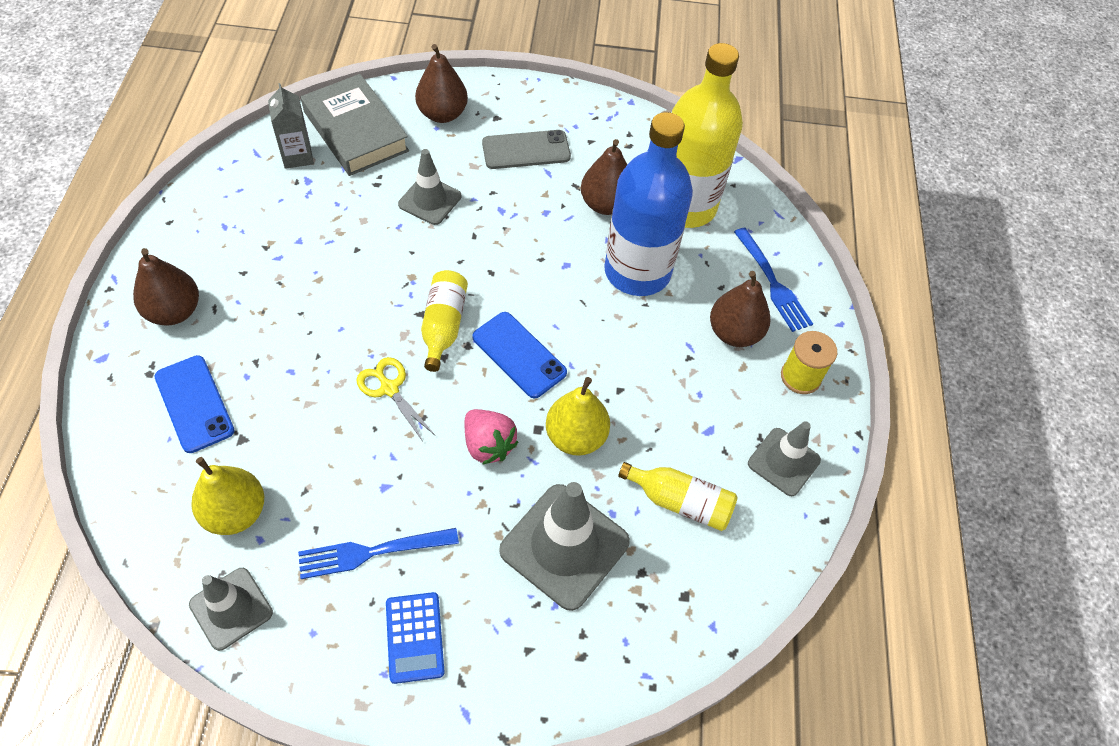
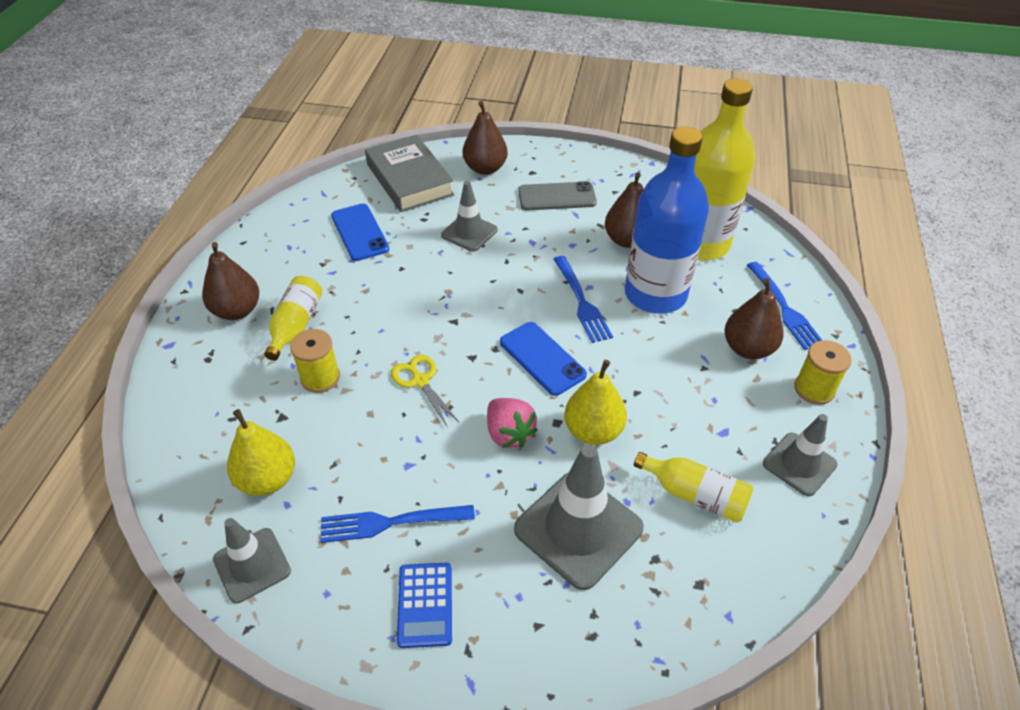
camera: 10 degrees right, 10 degrees down
(194, 404) = (243, 385): blue phone -> blue phone (359, 232)
(279, 390) = (320, 378): none -> yellow spool
(297, 156) = (358, 196): grey carton -> none
(443, 326) = (474, 331): yellow bottle -> yellow bottle (296, 326)
(558, 284) = (581, 302): none -> blue fork

